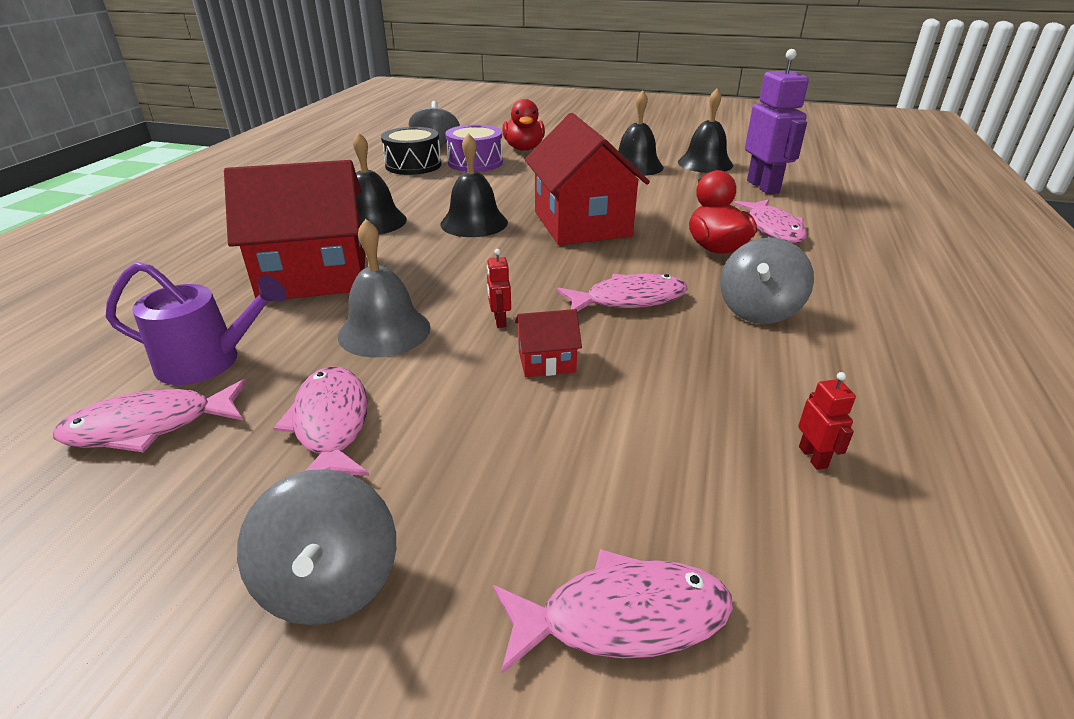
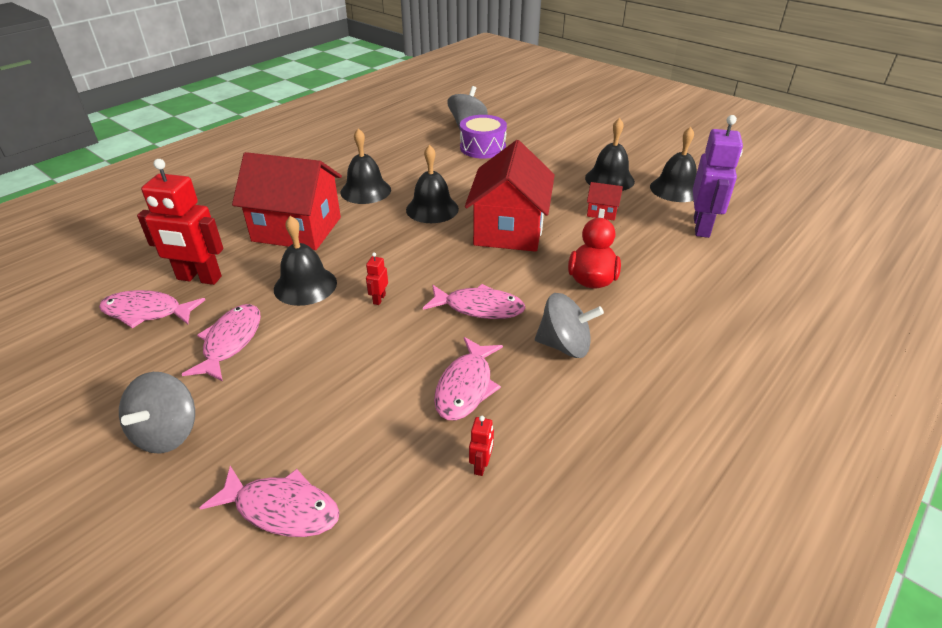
camera: 25 degrees right, 5 degrees up
(208, 362) = (199, 278): purple watering can -> red robot
(384, 331) = (305, 285): grey bell -> black bell
(413, 165) = (435, 141): black drum -> none
(524, 149) = (534, 140): red duck -> none
(546, 361) = (381, 339): red house -> red house (602, 212)
(758, 311) = (564, 345): grey spinning top -> grey spinning top turned 135 degrees counterclockwise
(773, 229) = (661, 274): pink fish -> pink fish (466, 387)

